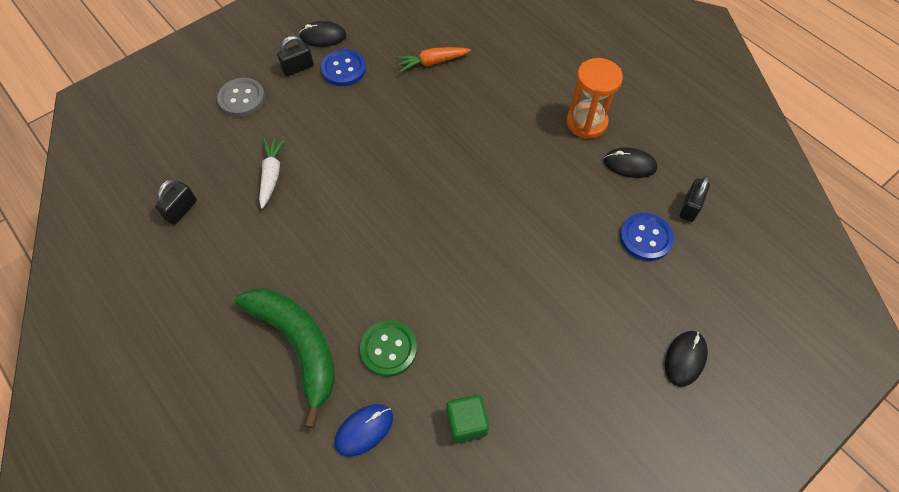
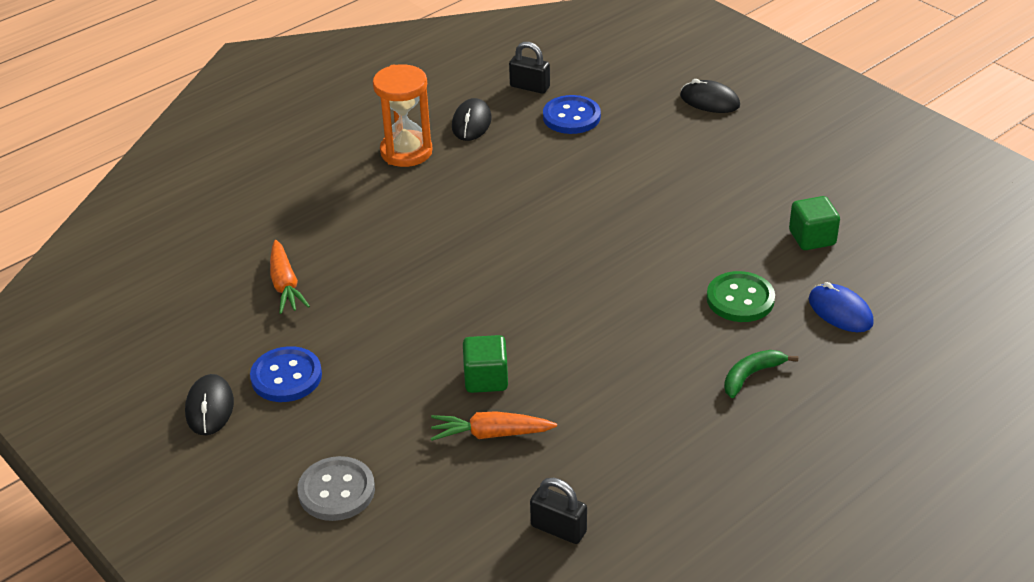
camera: 90 degrees left, 20 degrees down
(271, 175) = (491, 434): white carrot -> orange carrot
(298, 68) = (276, 430): black padlock -> none
(298, 345) = (751, 375): green banana -> green banana, size x0.45
(324, 173) = (486, 379): none -> green cube

